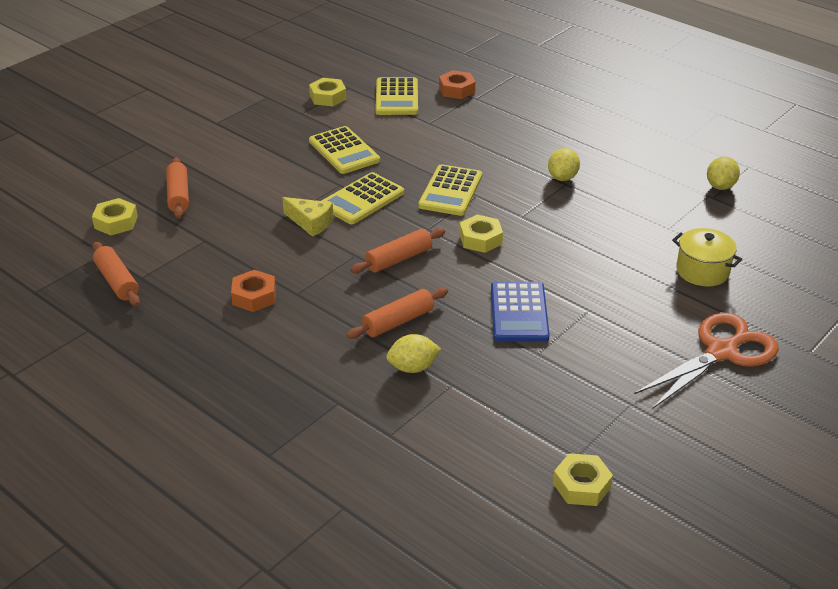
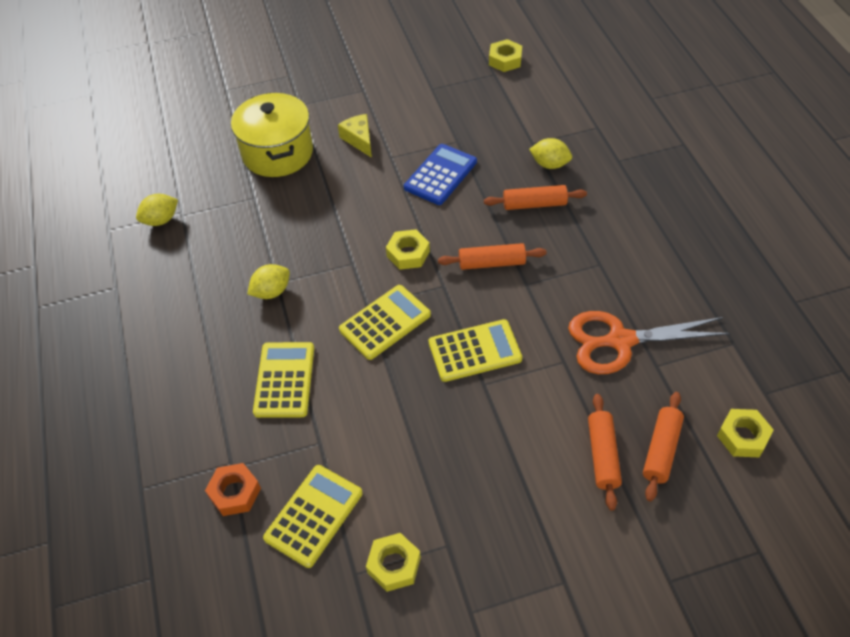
camera: 145 degrees left, 15 degrees up
(117, 281) = (758, 348): orange rolling pin -> orange rolling pin (602, 455)
(254, 296) = (637, 276): orange nut -> none
(311, 223) = (542, 342): yellow cheese -> yellow cheese (359, 139)
(344, 151) = (444, 438): yellow calculator -> yellow calculator (284, 380)
(702, 271) = (277, 153): yellow pot -> yellow pot, size x1.62
(721, 352) = (340, 96): orange scissors -> orange scissors (620, 341)

